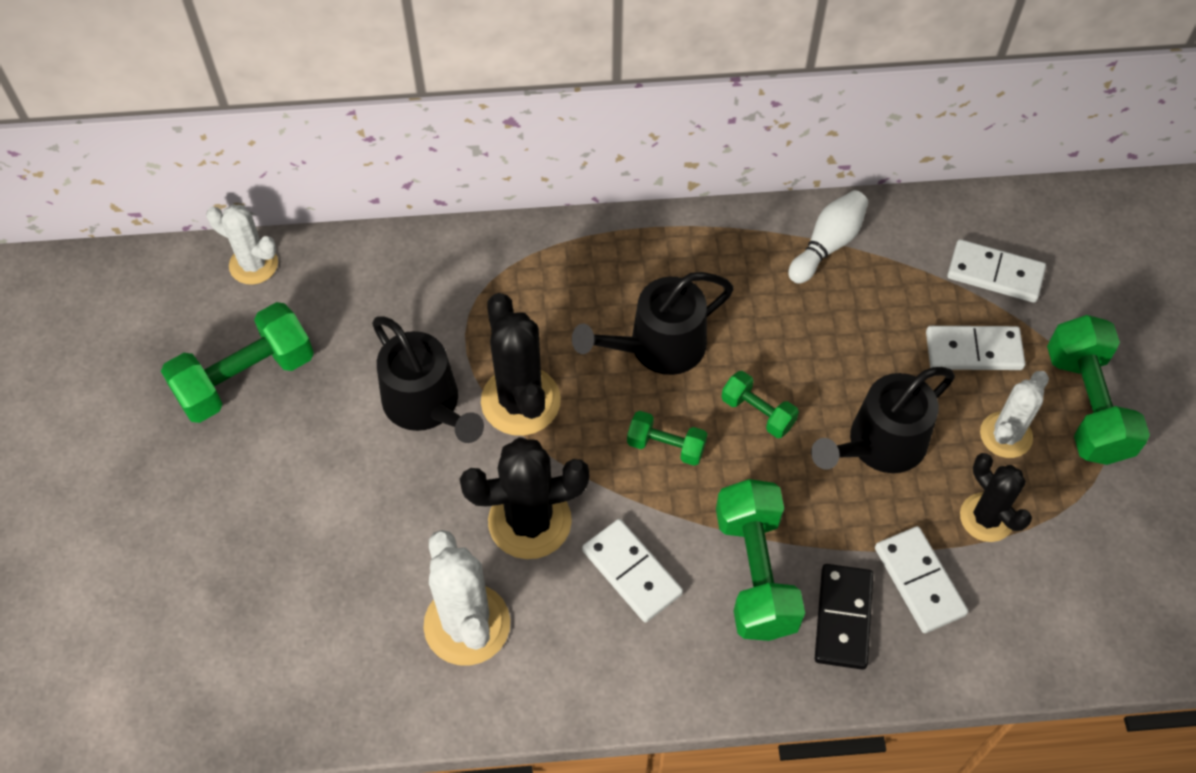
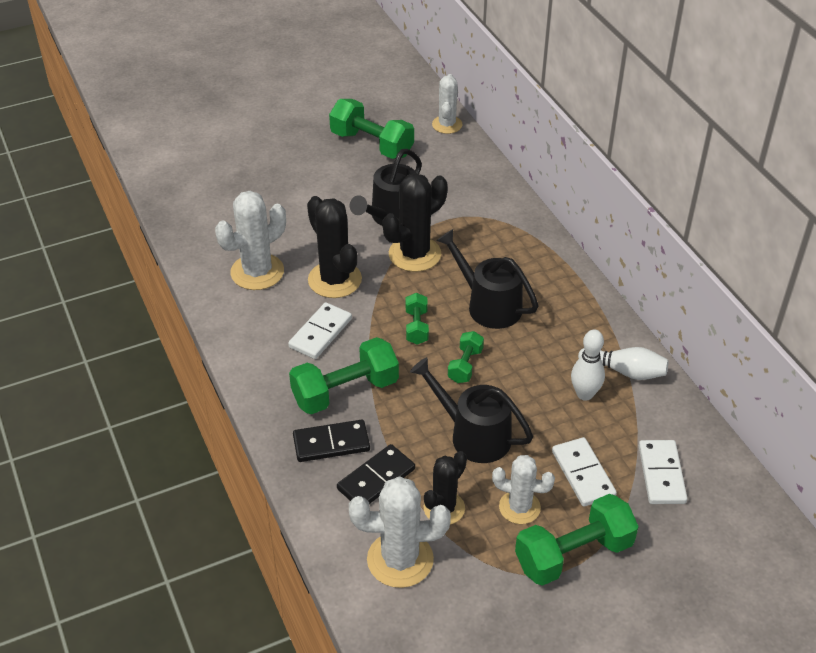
camera: 70 degrees right, 15 degrees down
(850, 300) = (584, 394): none -> white bowling pin
(919, 581) = (376, 479): white domino -> black domino
(1052, 593) = (400, 559): none -> white cactus

